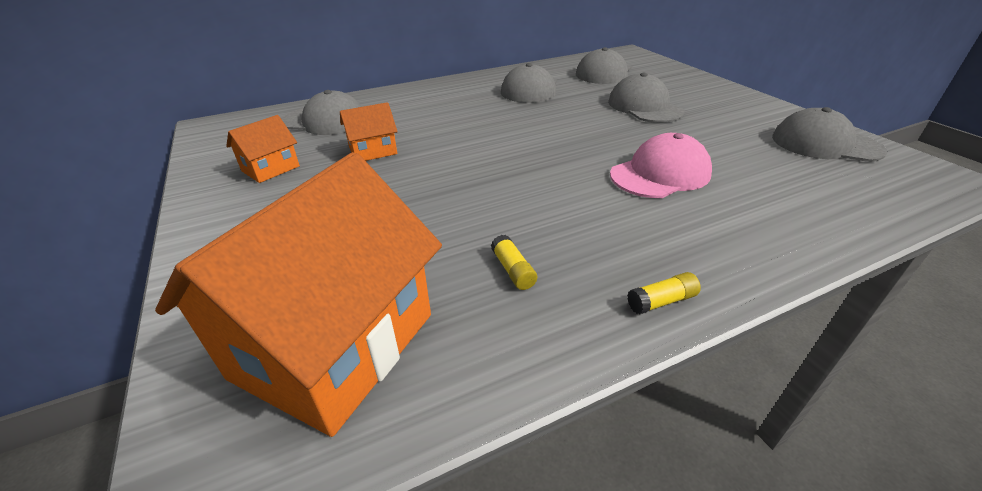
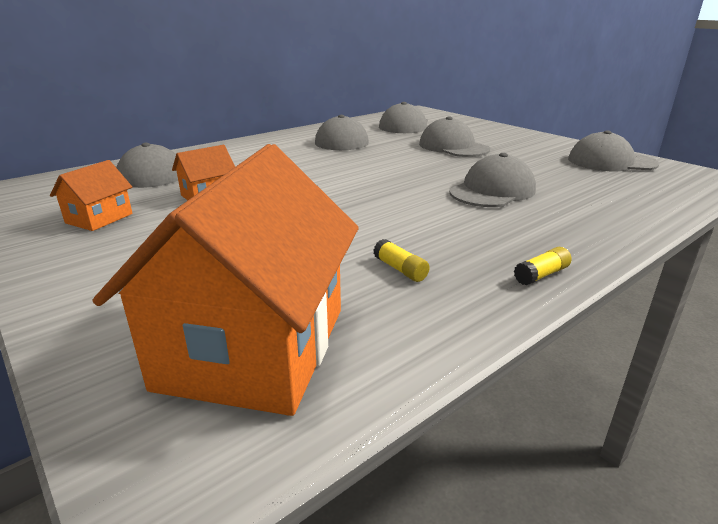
camera: 15 degrees left, 10 degrees down
(660, 174) = (492, 191): pink cap -> grey cap

